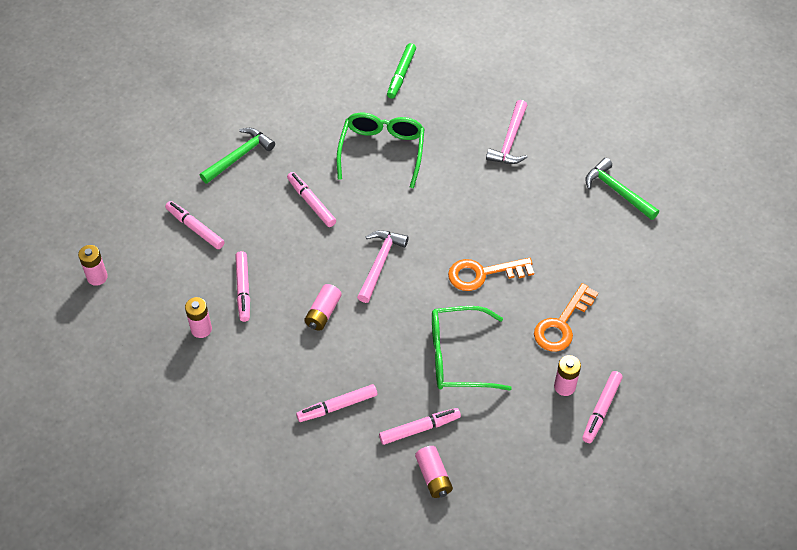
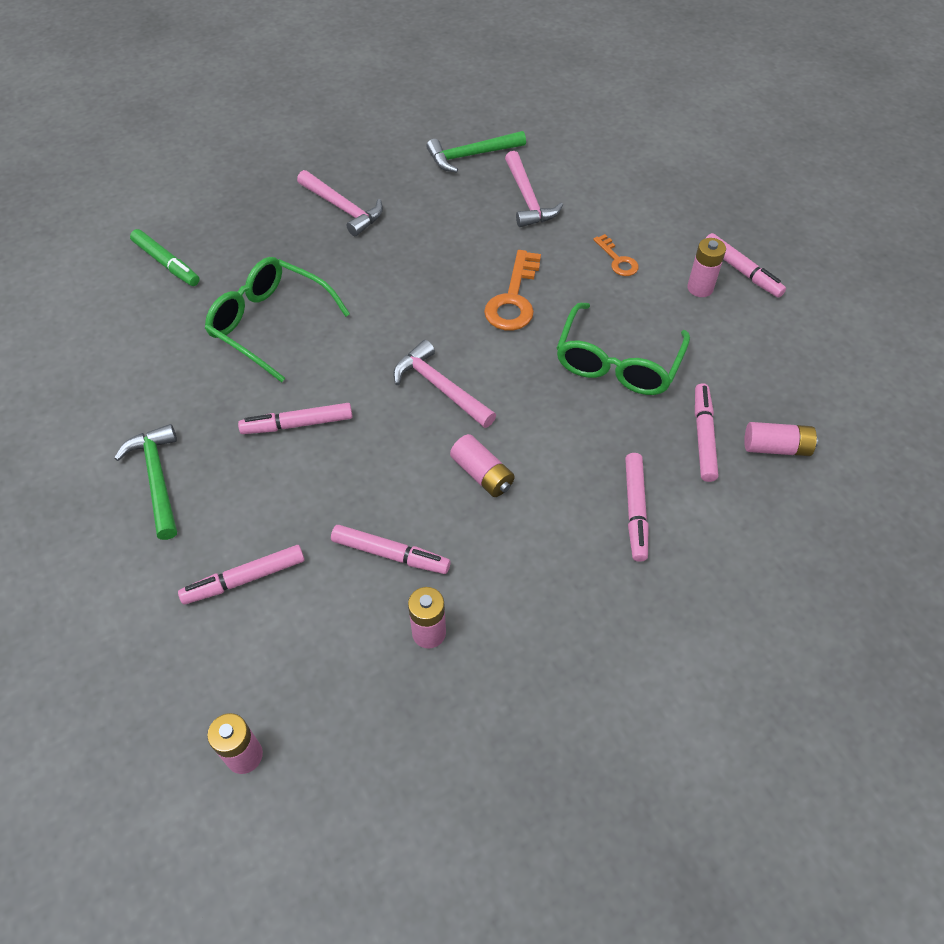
camera: 65 degrees left, 0 degrees up
(562, 324) = (617, 260): orange key -> orange key, size x0.58
(592, 244) = (527, 198): none -> pink hammer

